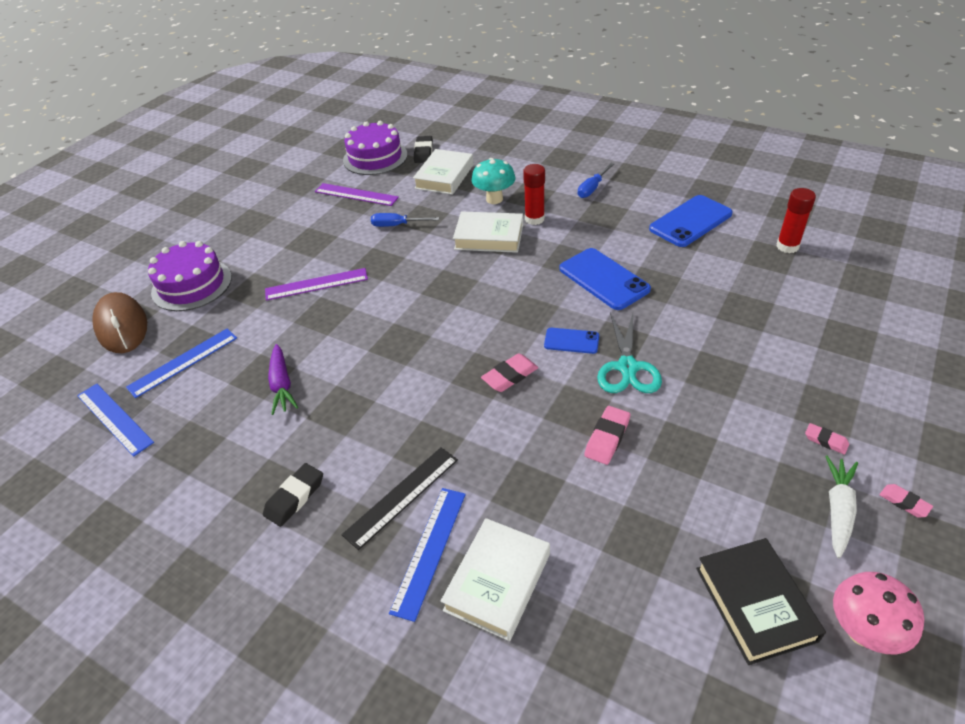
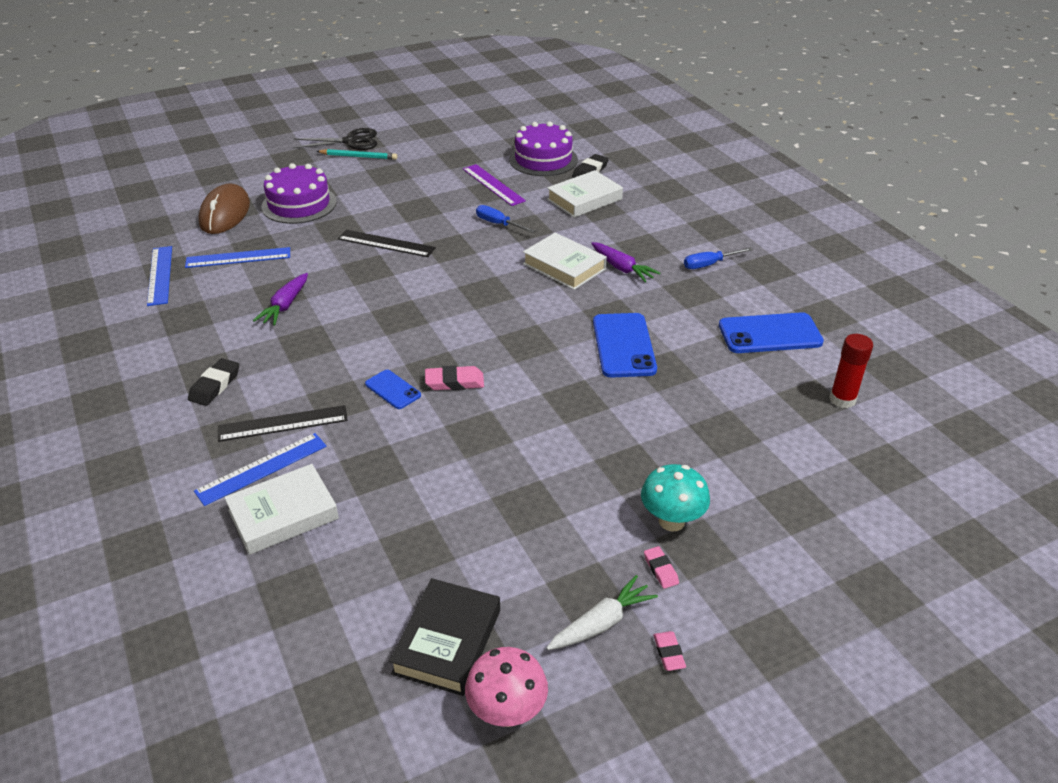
camera: 30 degrees right, 5 degrees down
(182, 207) = (351, 141): none -> black scissors
(204, 218) = (358, 157): none -> turquoise pencil
(294, 497) = (215, 385): black eraser -> black eraser turned 45 degrees counterclockwise
(316, 284) = (386, 243): purple ruler -> black ruler
(494, 199) = (606, 236): turquoise mushroom -> turquoise mushroom (671, 521)
(534, 219) = (622, 268): red glue stick -> purple carrot
(571, 341) = (535, 380): blue phone -> blue phone (393, 389)
(607, 438) = (476, 466): pink eraser -> none
(627, 367) = (557, 424): turquoise scissors -> none

